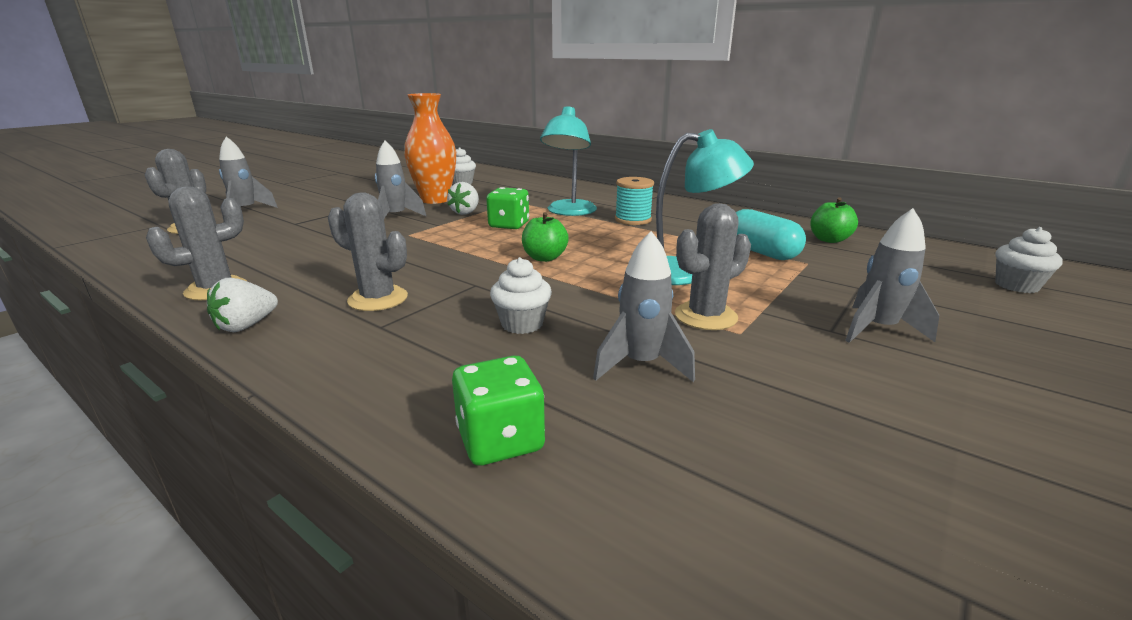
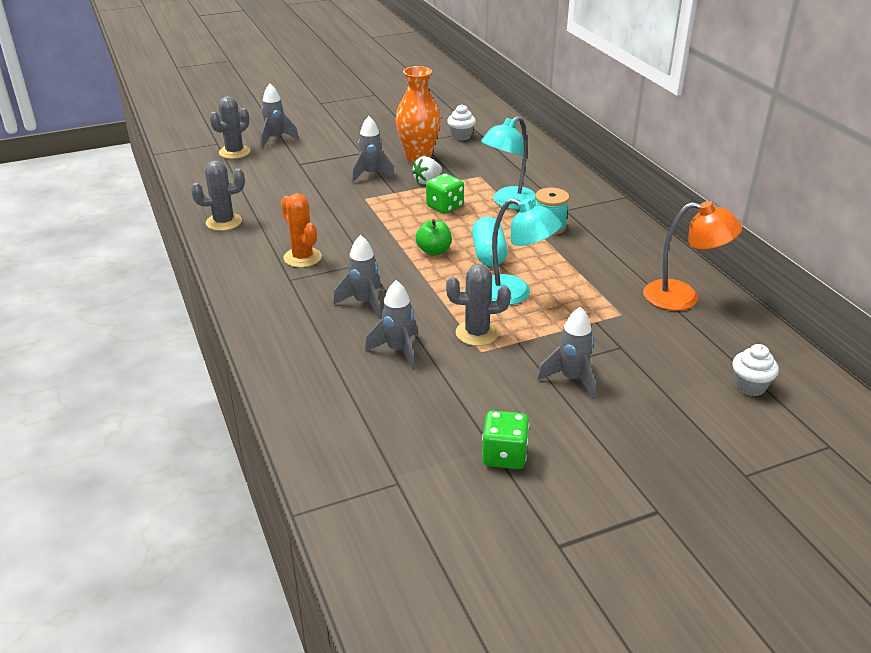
camera: 30 degrees right, 10 degrees up
(246, 326) = (226, 257): white strawberry -> none
(378, 299) = (302, 257): grey cactus -> orange cactus
(500, 440) = (293, 364): green dice -> green dice (504, 456)
(522, 324) = (364, 303): white cupcake -> grey rocket
(761, 252) = (601, 293): turquoise capsule -> turquoise capsule (488, 254)
(829, 240) = (683, 297): green apple -> orange lamp

